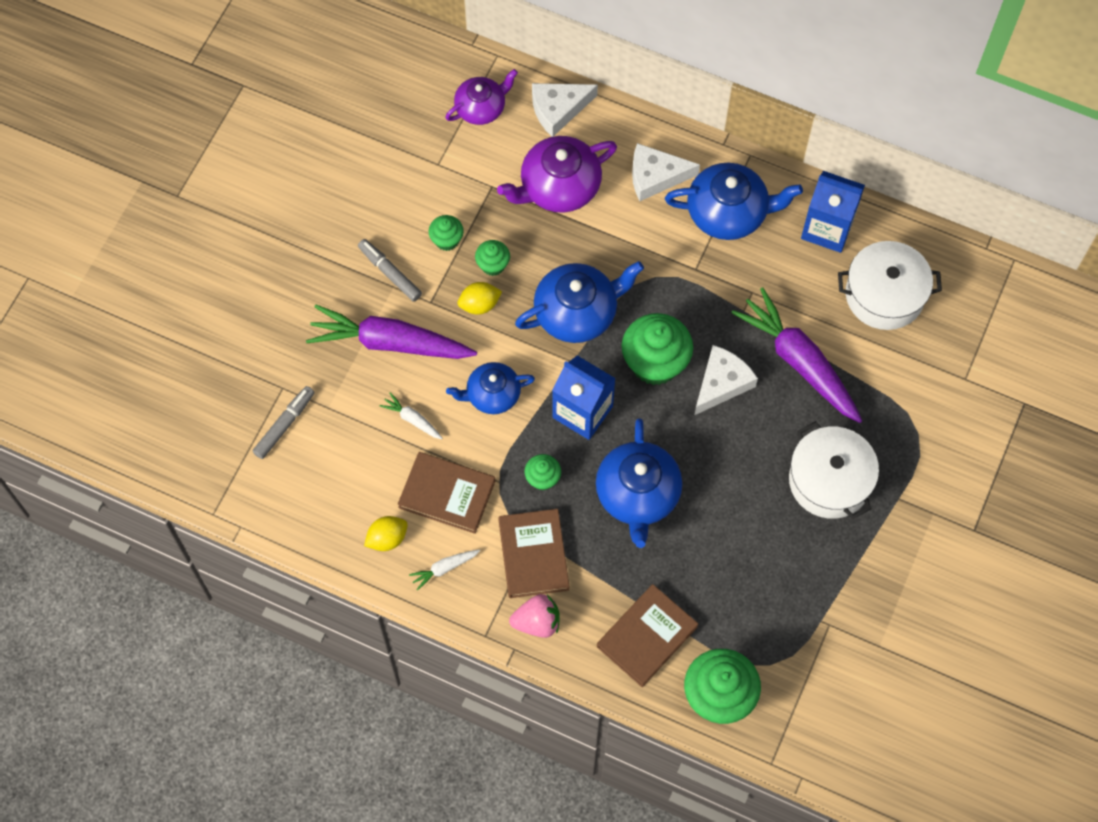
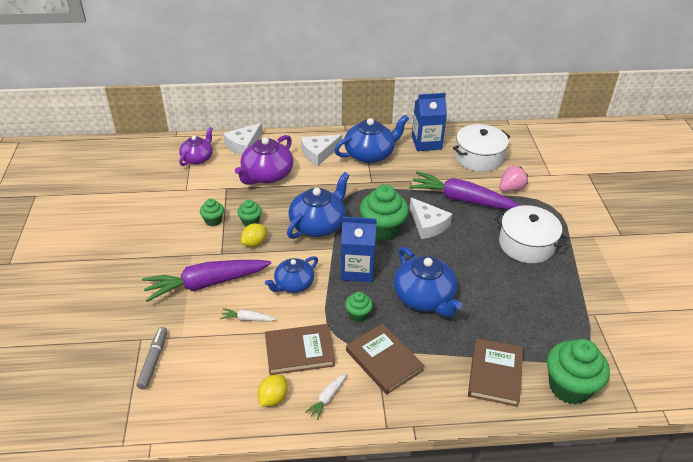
camera: 30 degrees left, 25 degrees down
(390, 273) = (185, 249): grey marker -> none
(537, 622) = (416, 401): pink strawberry -> pink strawberry (511, 189)
(721, 383) = (428, 224): white cheese -> white cheese turned 135 degrees clockwise

